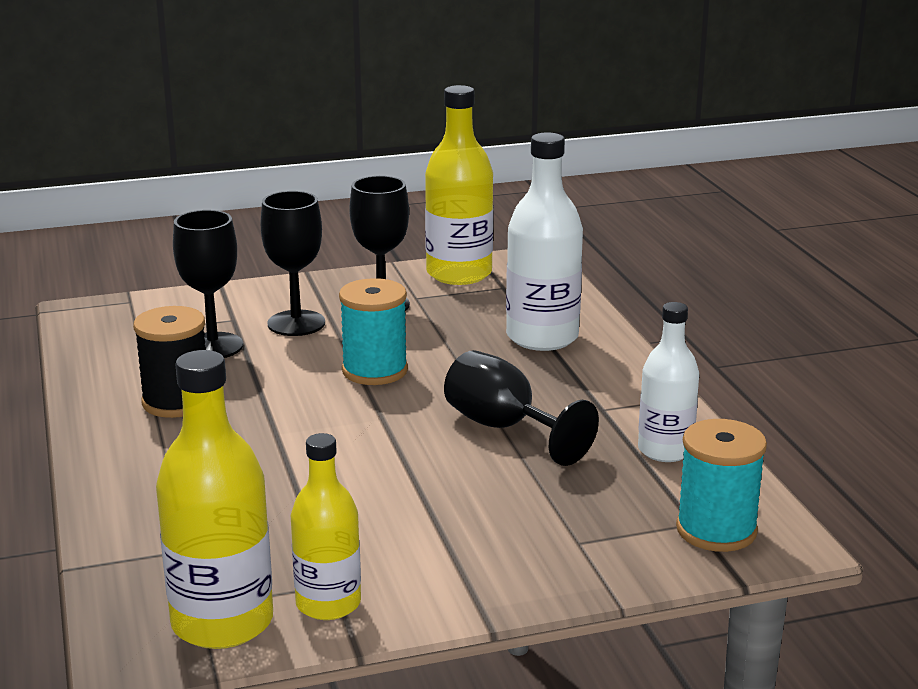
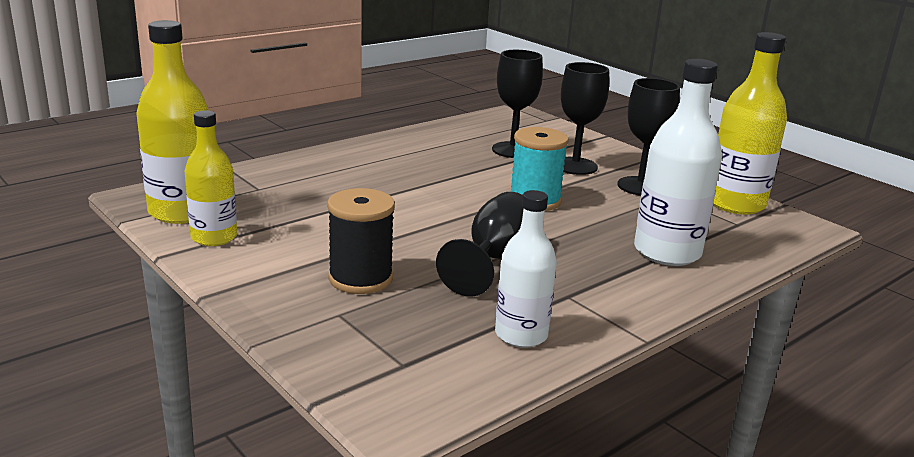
camera: 65 degrees right, 0 degrees up
(176, 402) = (430, 154): black spool -> black spool (360, 278)
(716, 530) = (397, 378): turquoise spool -> none

